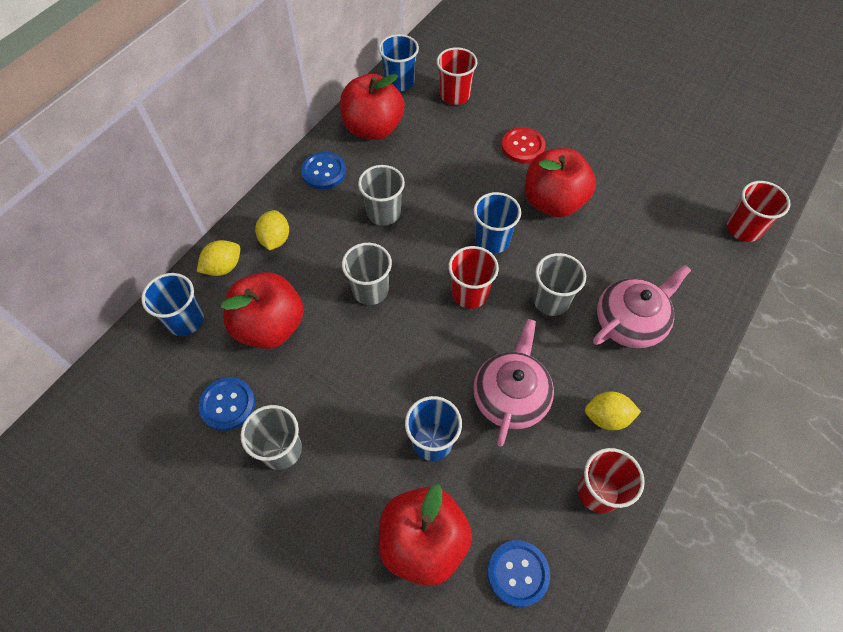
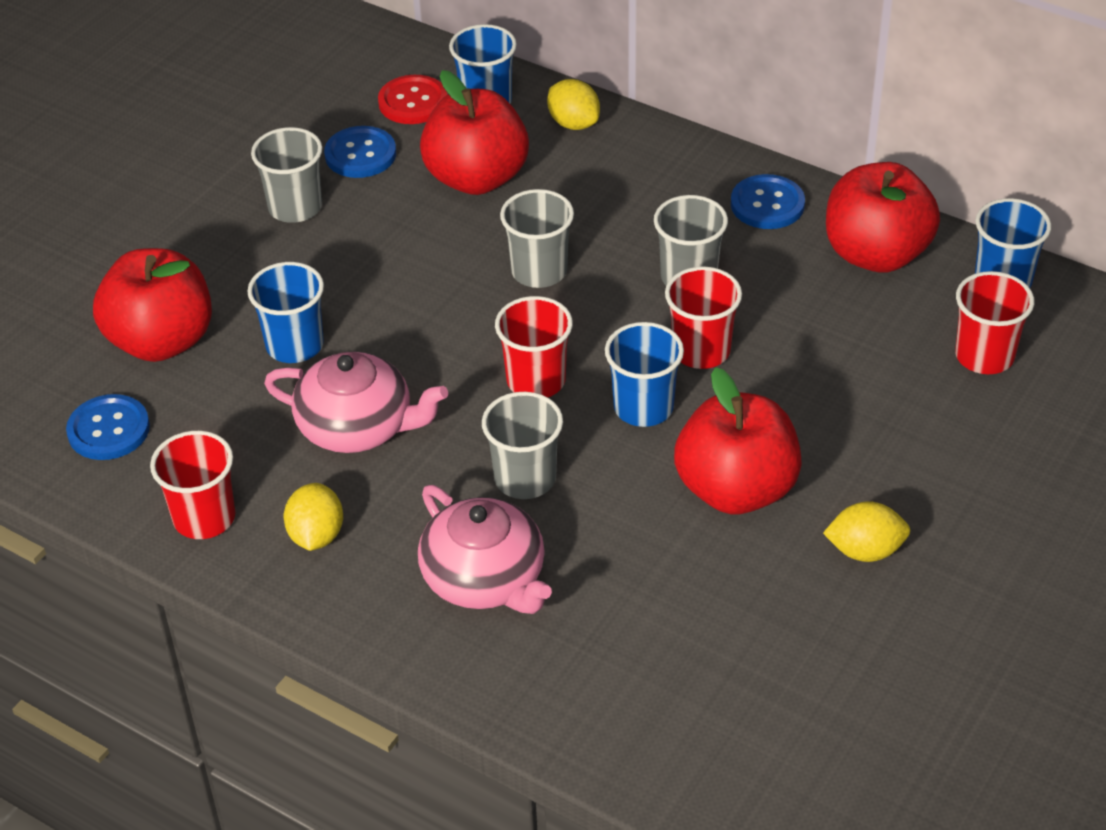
camera: 90 degrees right, 15 degrees down
(275, 239) = (626, 167): yellow lemon -> yellow lemon (865, 550)
(523, 146) = (867, 451): red button -> red button (413, 102)
(743, 229) = (700, 778): red cup -> red cup (701, 350)

